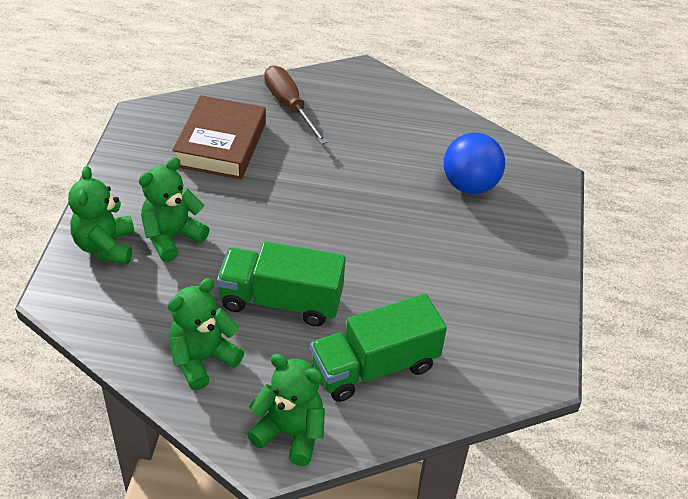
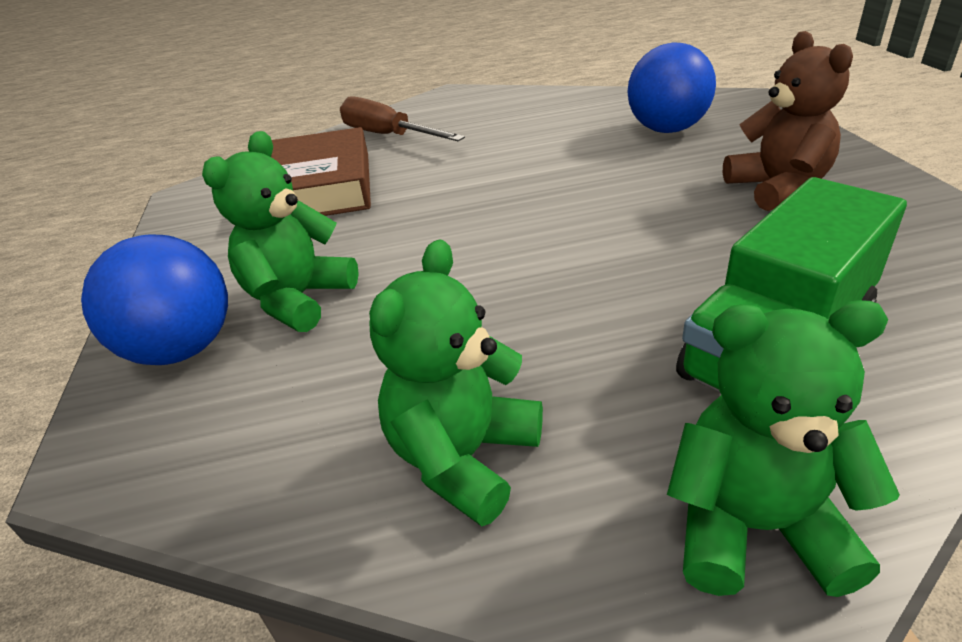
camera: 15 degrees left, 10 degrees down
(106, 246) = (182, 349): green teddy bear -> blue ball
(281, 301) = (537, 315): green truck -> none
(481, 270) = (778, 188): none -> brown teddy bear

